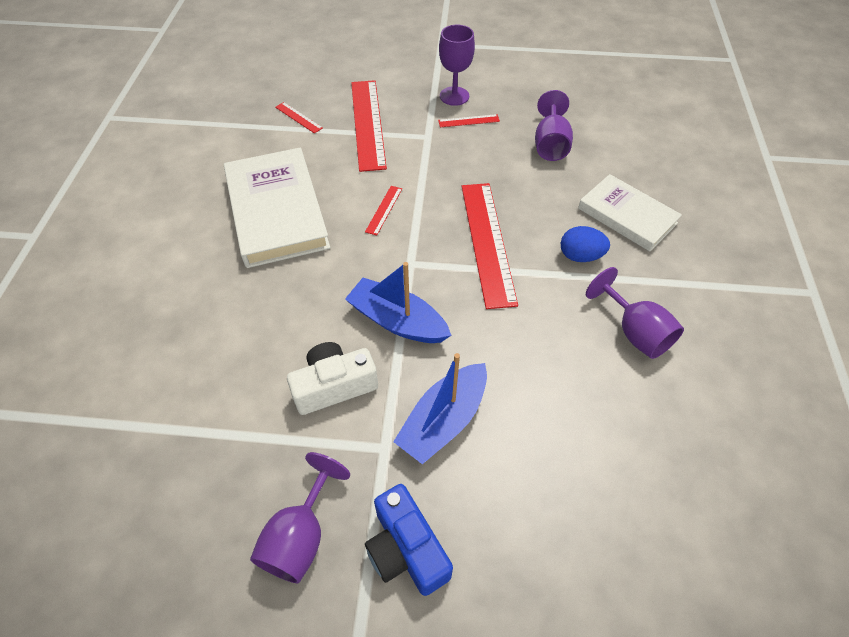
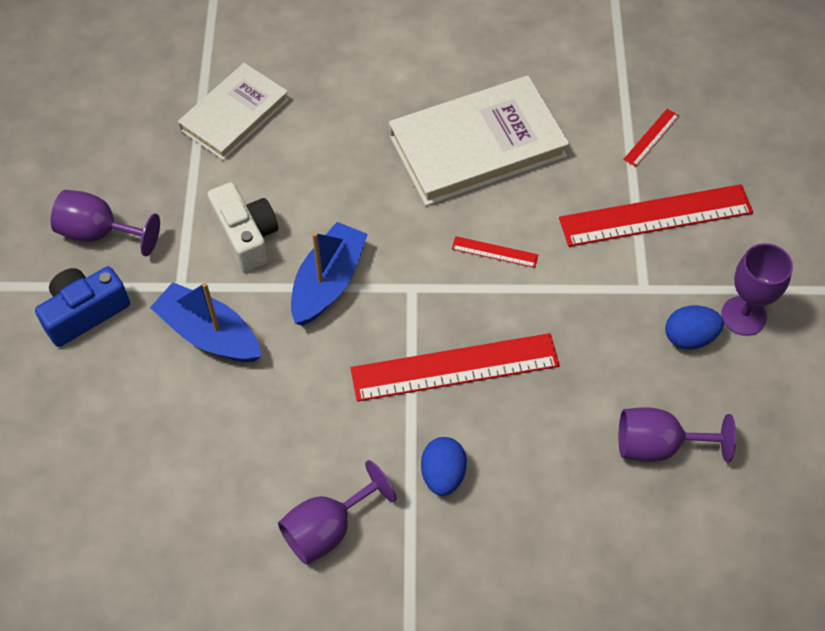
camera: 85 degrees right, 5 degrees up
(468, 121) = (689, 337): red ruler -> blue egg
(627, 216) = (524, 539): white book -> white book (234, 115)

